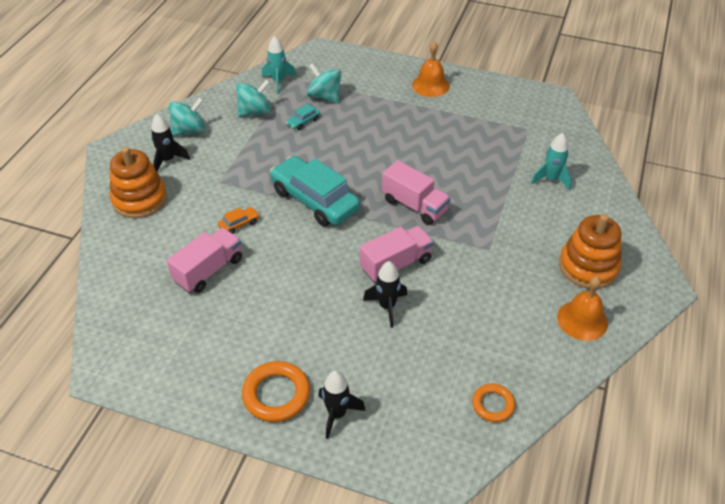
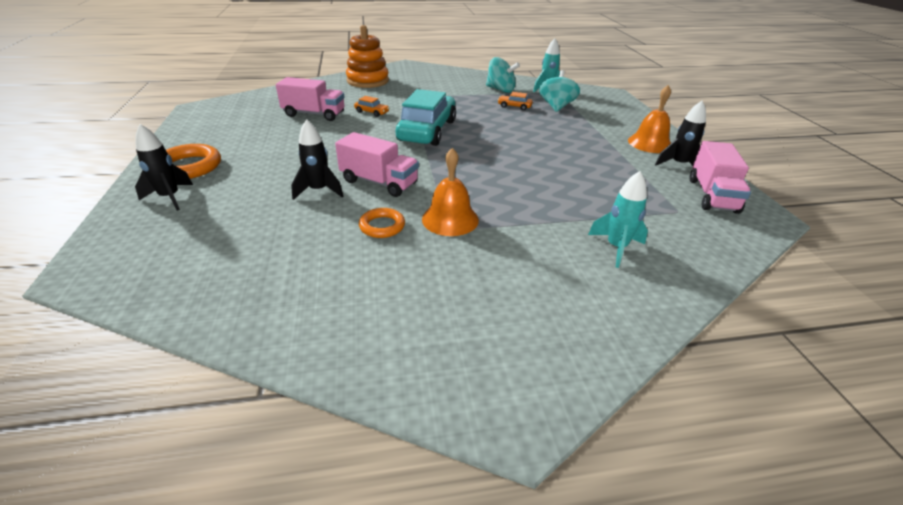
camera: 60 degrees right, 10 degrees down
(168, 160) = (414, 79): black rocket -> black rocket (678, 165)
(189, 131) = (452, 78): turquoise spinning top -> none
(303, 122) = (514, 106): turquoise car -> orange car
(414, 205) = (469, 173): pink truck -> pink truck (712, 195)
(493, 404) = (199, 288): orange ring -> orange ring (382, 226)
(582, 320) = (380, 335): orange bell -> orange bell (450, 219)
(588, 267) = (488, 317): orange stacking toy -> none

